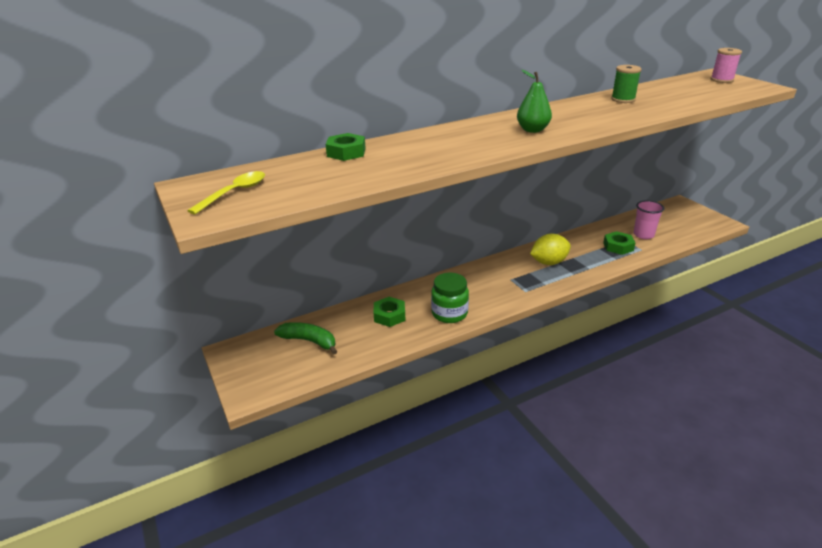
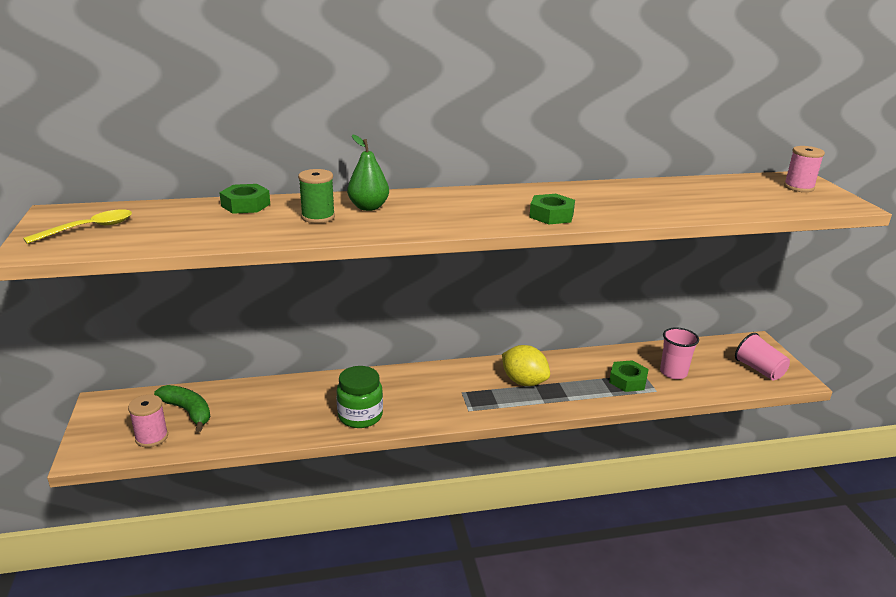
camera: 15 degrees right, 5 degrees down
(295, 368) = (152, 437): none -> pink spool
(389, 315) = (292, 403): green nut -> green nut (551, 215)
(532, 130) = (477, 213): green pear -> green pear (368, 207)
(548, 262) = (524, 382): yellow lemon -> yellow lemon turned 45 degrees clockwise
(623, 99) = (634, 193): green spool -> green spool (318, 217)
(695, 221) = (759, 370): none -> pink cup

